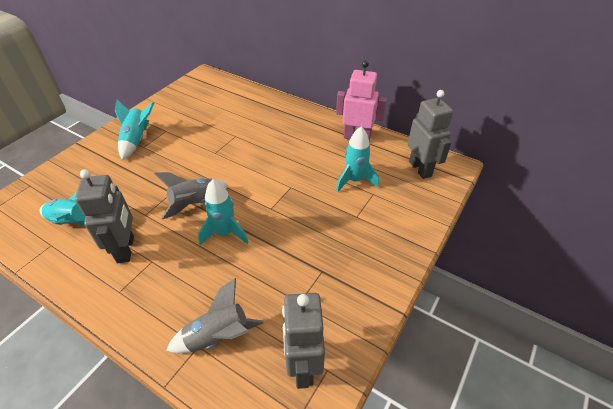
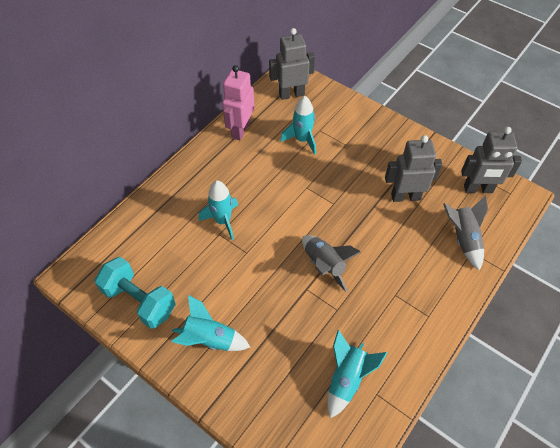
camera: 85 degrees left, 10 degrees up
(126, 249) = (382, 319): grey robot -> grey robot (405, 196)
(178, 104) = (139, 300): none -> turquoise dumbbell
(225, 233) = (362, 238): turquoise rocket -> turquoise rocket (223, 221)

